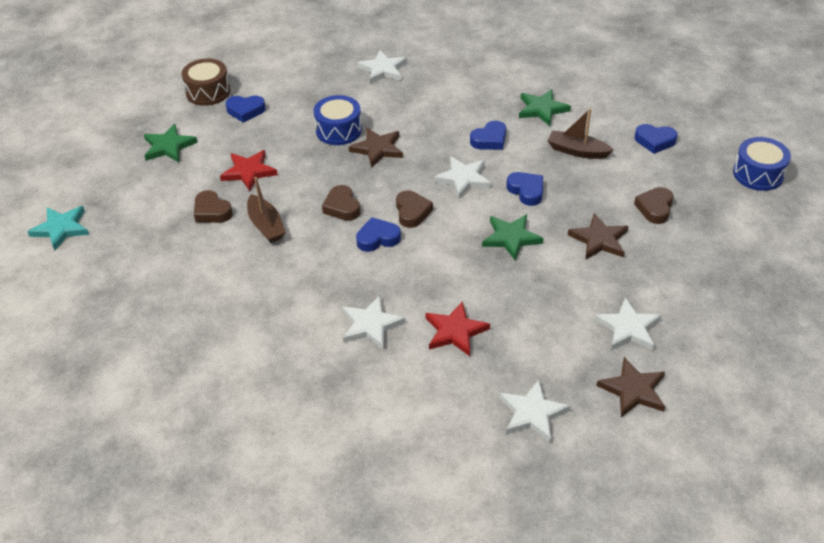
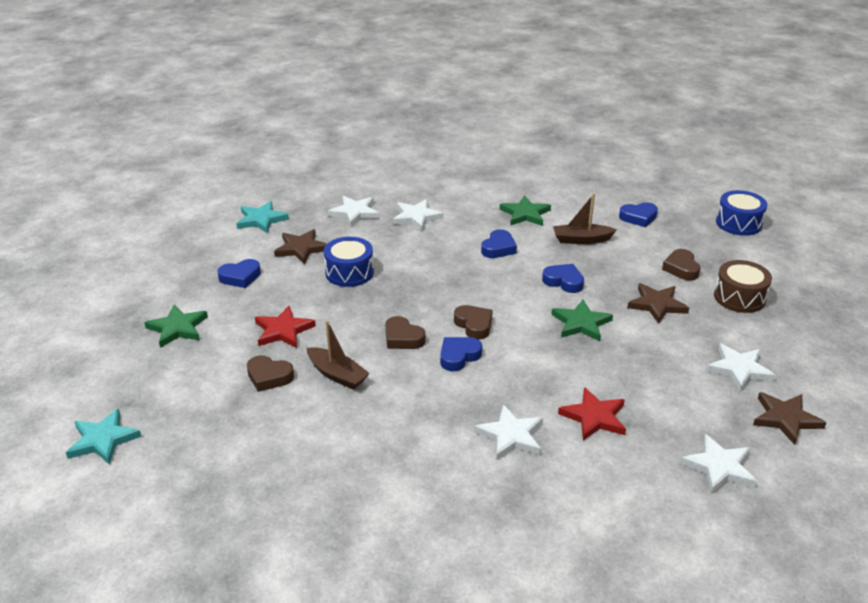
camera: 25 degrees left, 10 degrees down
(208, 92) = (187, 269): brown drum -> brown drum (739, 297)
(297, 57) = (261, 219): none -> turquoise star
(378, 149) = (400, 279): brown star -> brown star (301, 248)
(463, 179) = (499, 285): white star -> white star (416, 217)

